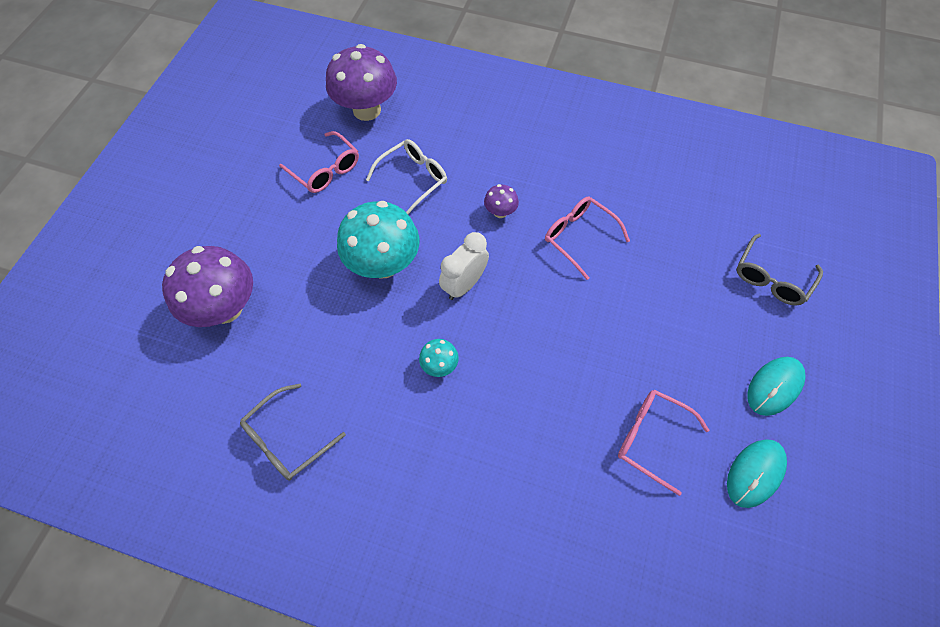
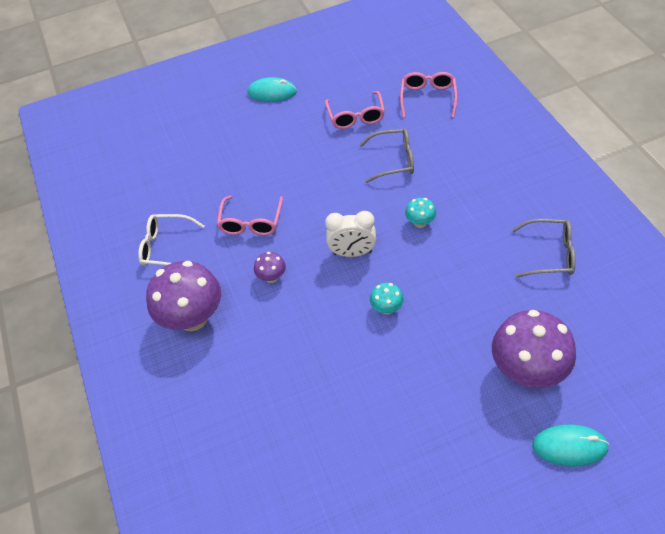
camera: 125 degrees left, 10 degrees down
(326, 170) = (347, 425): pink glasses -> pink glasses (428, 98)
(367, 110) = (251, 457): purple mushroom -> purple mushroom (193, 318)
(383, 264) = (386, 308): turquoise mushroom -> turquoise mushroom, size x0.45
(413, 179) = (293, 354): white glasses -> white glasses (166, 247)
(755, 473) = (331, 77): turquoise mouse -> turquoise mouse (569, 446)
(771, 278) = (195, 126): grey glasses -> grey glasses (394, 160)

